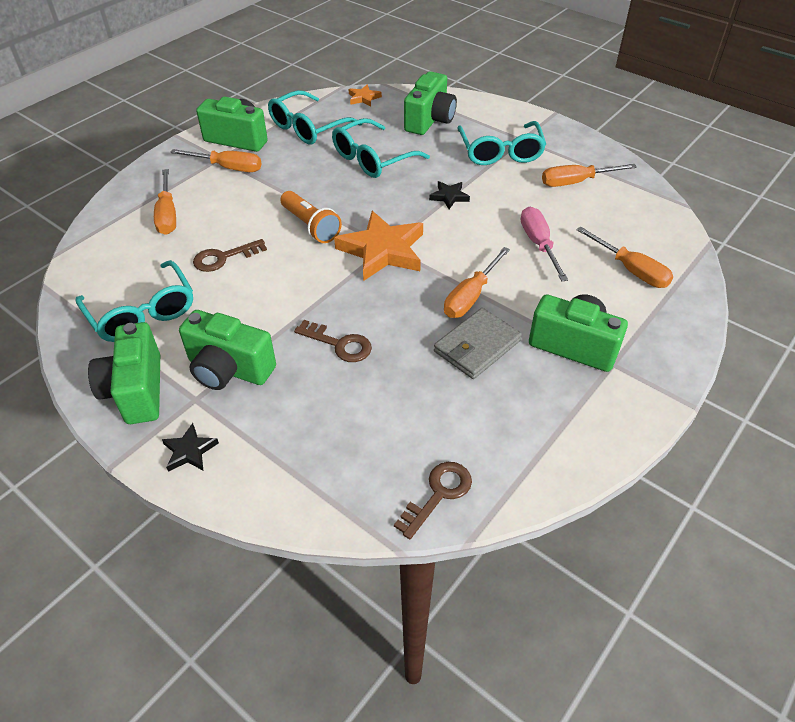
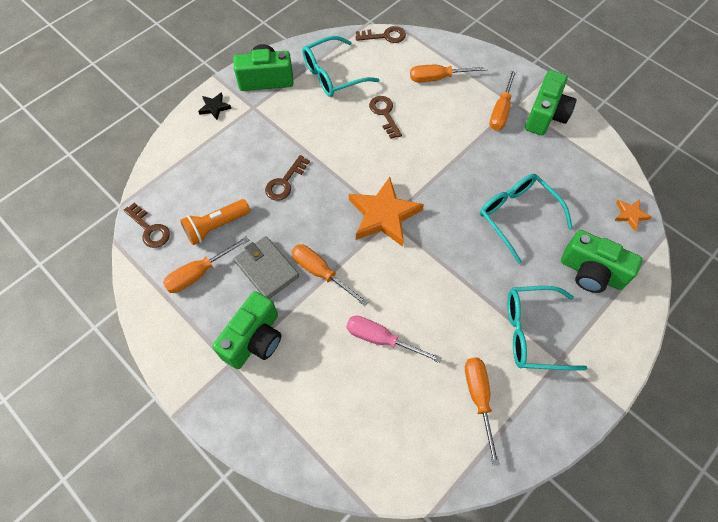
camera: 95 degrees right, 15 degrees up
(75, 265) = (385, 36): none -> brown key
(229, 369) = (274, 122): green camera -> none
(308, 128) = (568, 166): turquoise glasses -> none
(311, 226) = (418, 167): orange flashlight -> orange flashlight (216, 226)
(449, 197) = (456, 274): black star -> none
(538, 244) = (381, 339): pink screwdriver -> pink screwdriver turned 150 degrees counterclockwise
(631, 270) = (337, 414): orange screwdriver -> orange screwdriver (199, 273)

